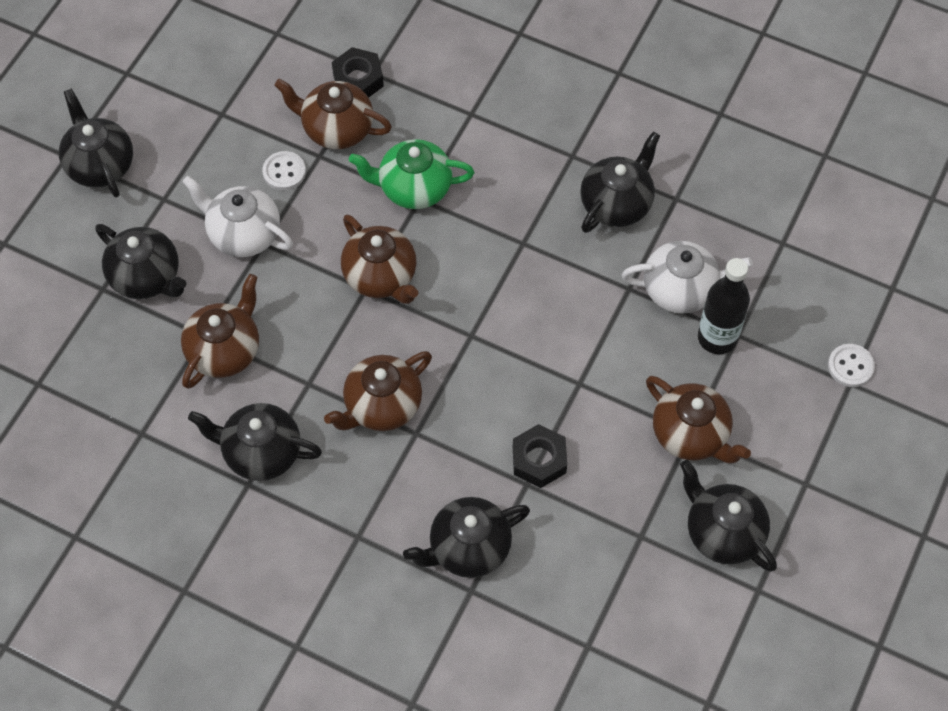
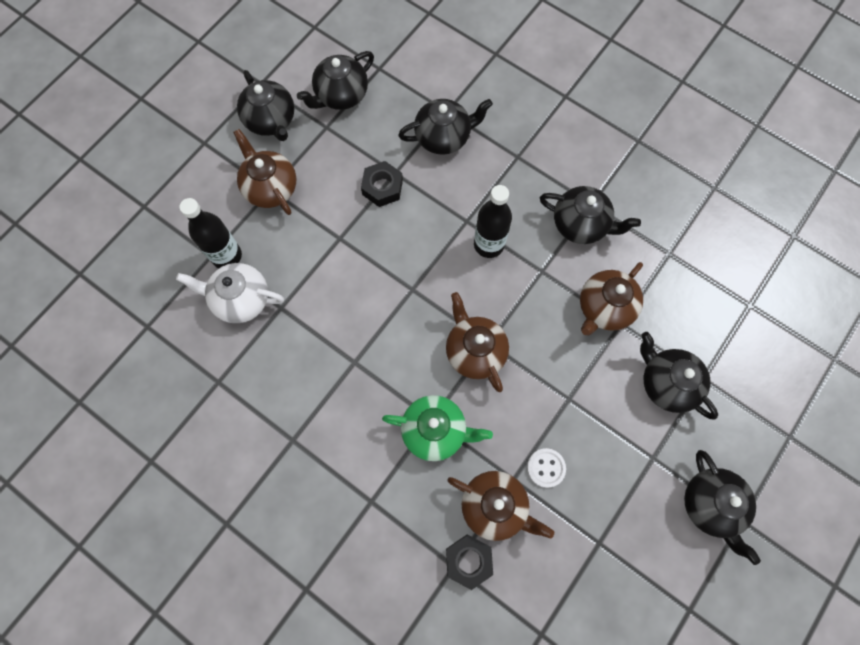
camera: 170 degrees left, 10 degrees up
(243, 234) = (585, 411): white teapot -> none
(381, 406) = (489, 244): brown teapot -> black bottle
(617, 203) = (268, 385): black teapot -> black teapot (341, 95)
(850, 366) = (138, 218): white button -> none

